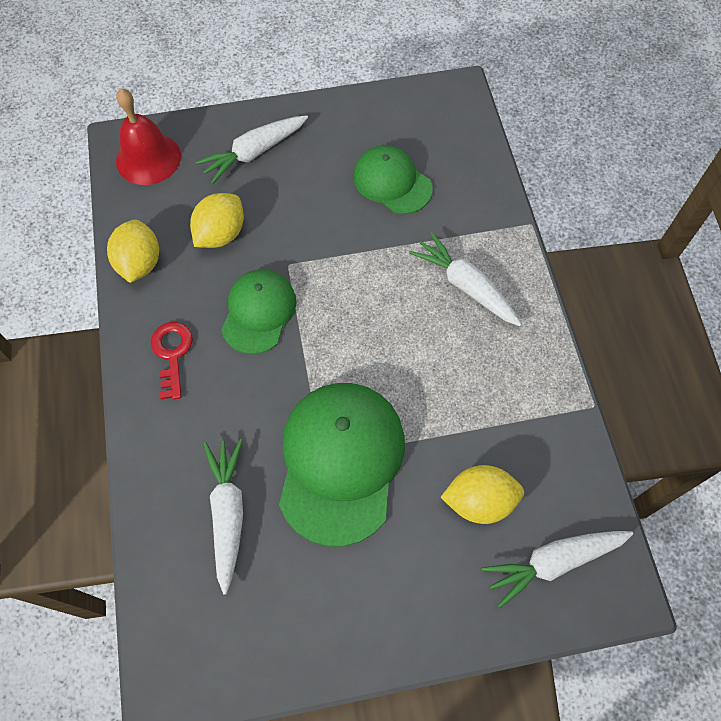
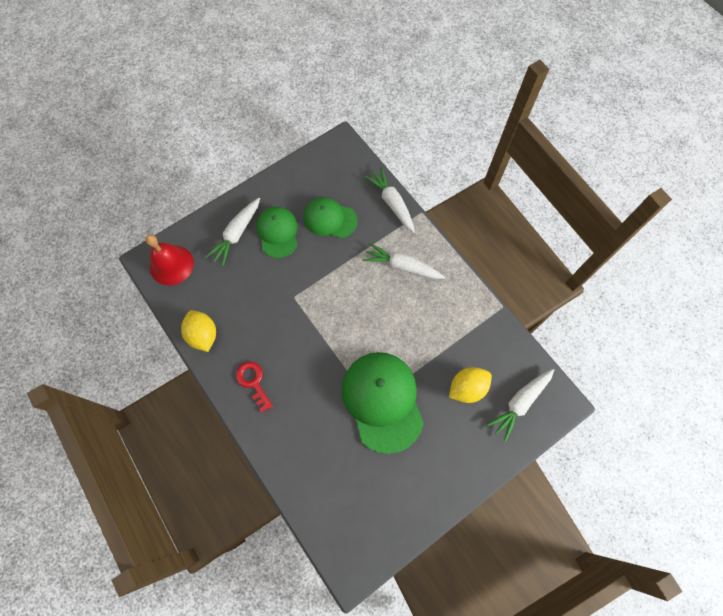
camera: 25 degrees left, 5 degrees up
(221, 234) = (243, 295): yellow lemon -> none
(228, 513) = (335, 460): white carrot -> white carrot (392, 203)
(259, 312) = (291, 334): green cap -> green cap (277, 232)

